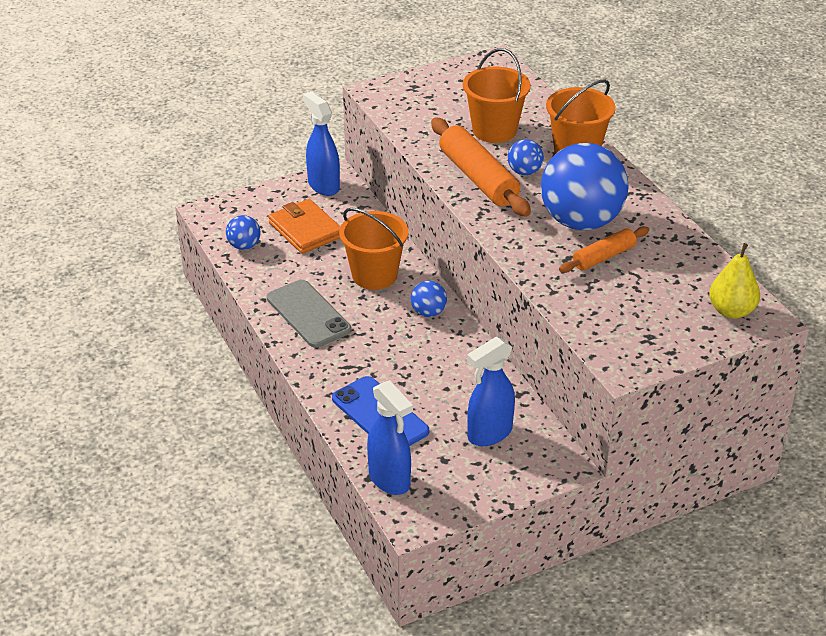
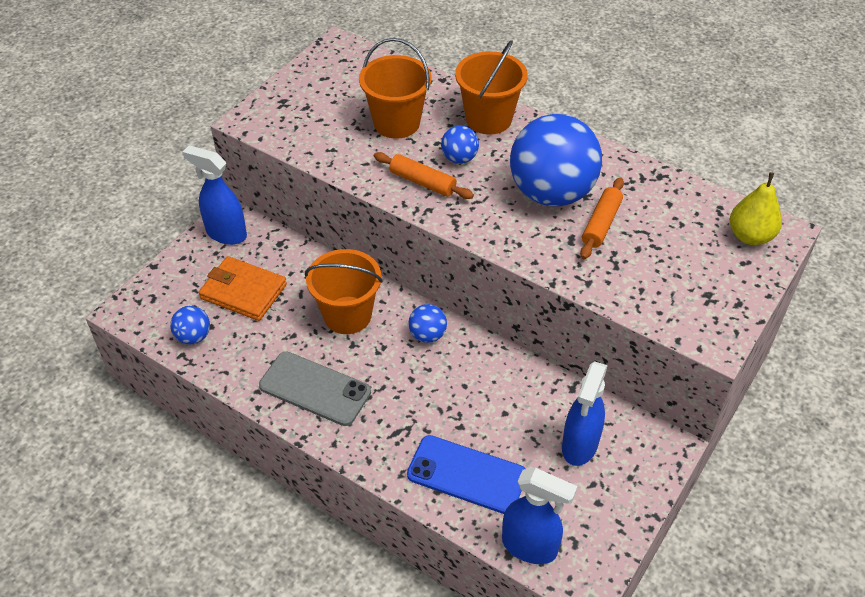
camera: 30 degrees left, 10 degrees up
(478, 178) = (422, 182): orange rolling pin -> orange rolling pin, size x0.59

